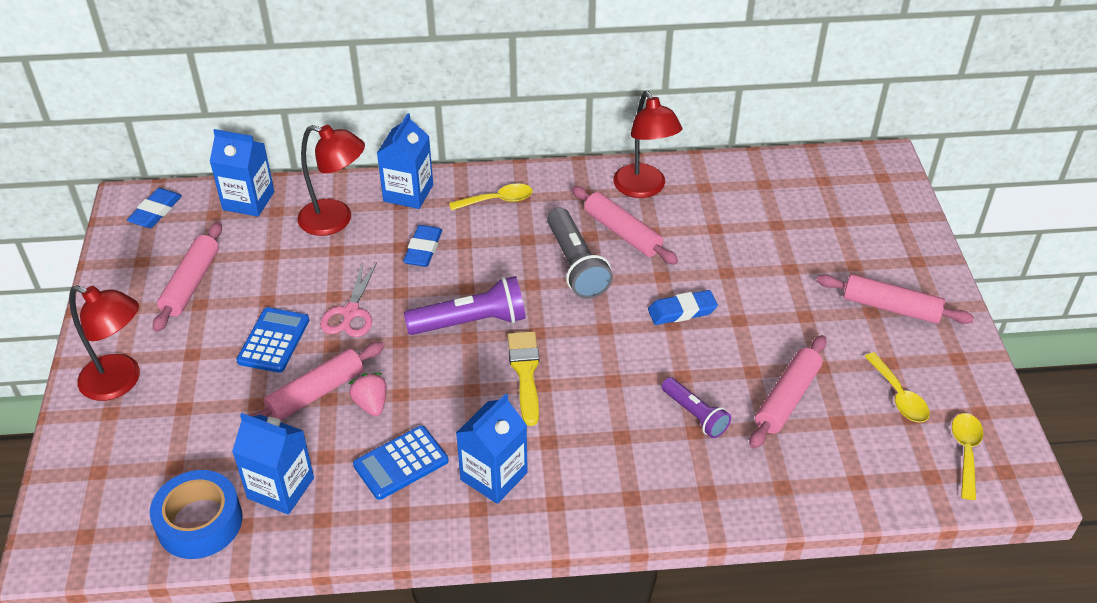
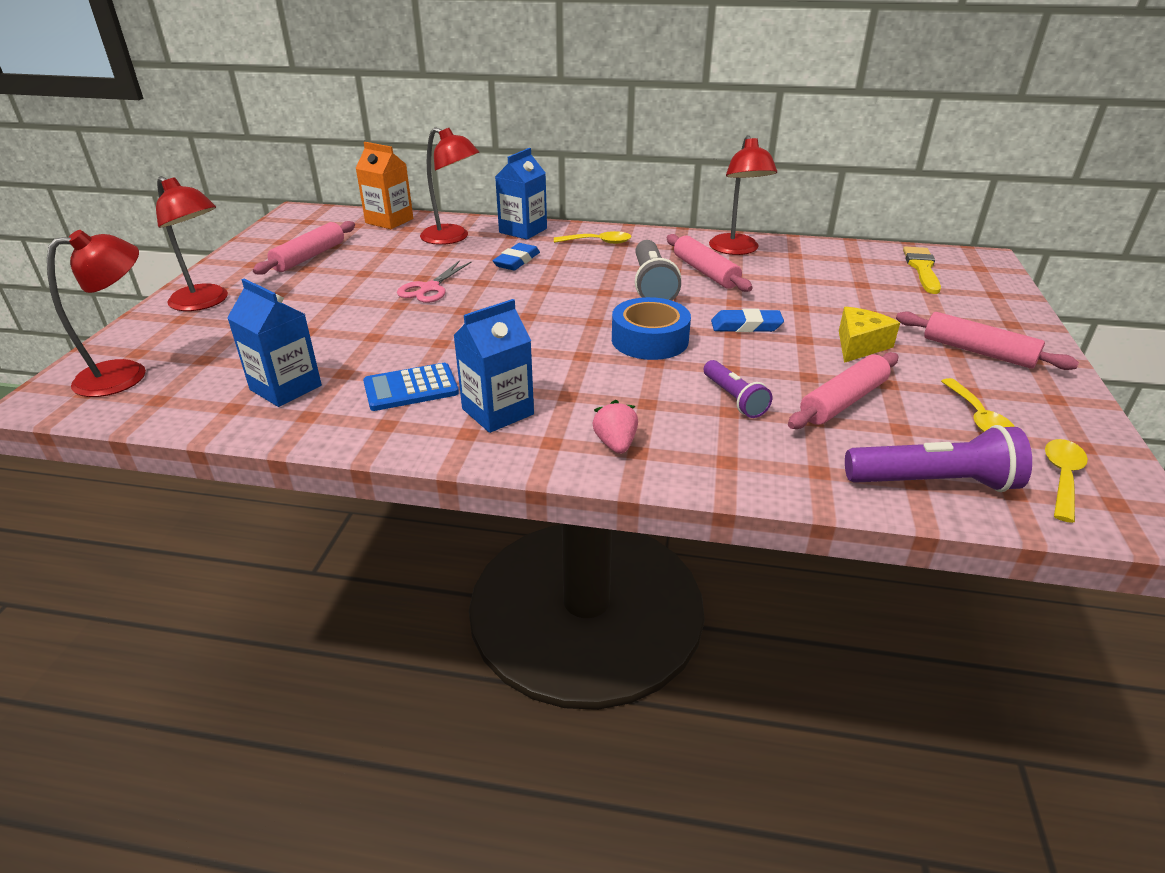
camera: 15 degrees right, 10 degrees down
(108, 504) = (126, 374): none -> red lamp
(156, 212) = (313, 218): blue eraser -> none
(199, 522) = (194, 399): blue tape -> blue tape (649, 340)
(248, 201) = (389, 221): blue carton -> orange carton
(273, 340) = (351, 296): blue calculator -> none
(316, 393) = (364, 331): pink rolling pin -> none
(371, 404) = (409, 345): pink strawberry -> pink strawberry (615, 444)
(471, 322) = (534, 307): purple flashlight -> purple flashlight (934, 482)
(525, 372) = (569, 345): yellow brush -> yellow brush (922, 268)
(789, 319) = (859, 345): none -> yellow cheese

